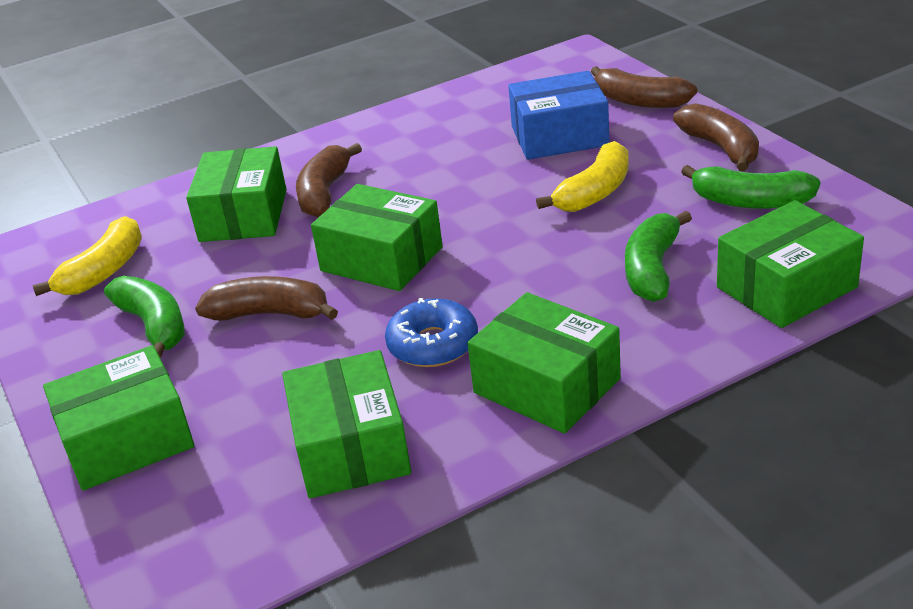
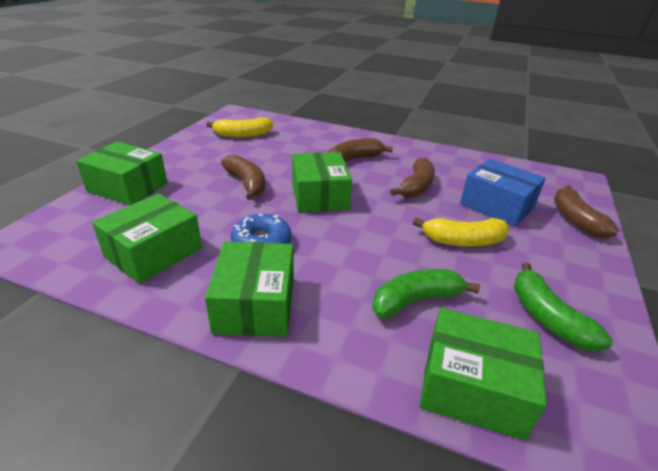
camera: 45 degrees right, 0 degrees up
(154, 326) = (214, 160): green banana -> none
(244, 215) = (314, 147): green box -> none
(721, 148) = (584, 275): brown banana -> brown banana (416, 187)

